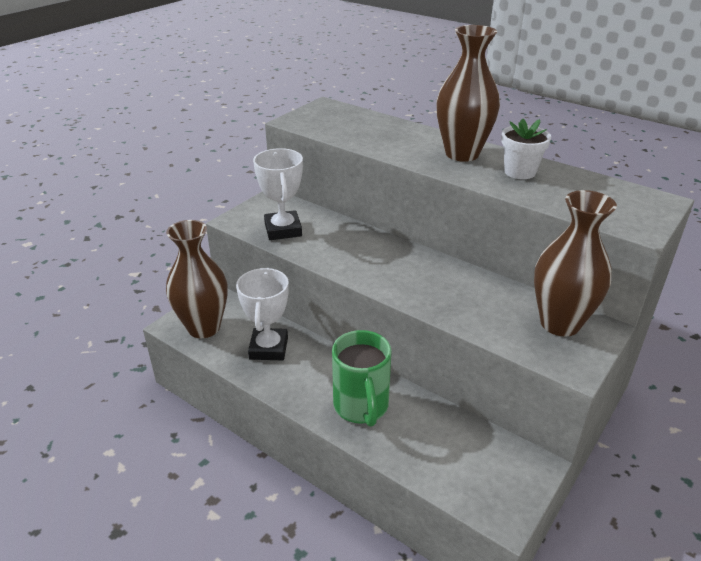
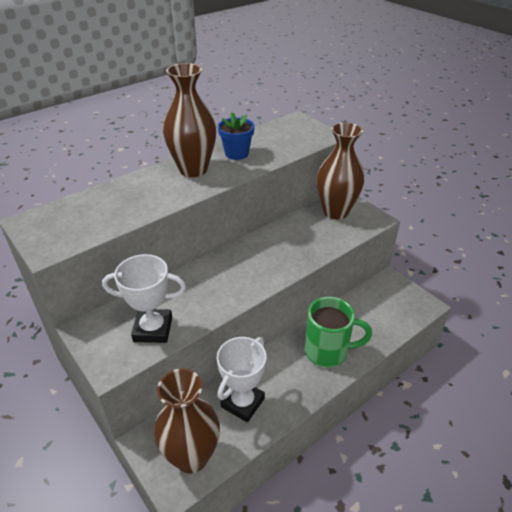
camera: 75 degrees left, 5 degrees up
(269, 348) = (242, 402): white trophy -> white trophy turned 75 degrees counterclockwise
(519, 172) = (236, 153): white flower pot -> blue flower pot

